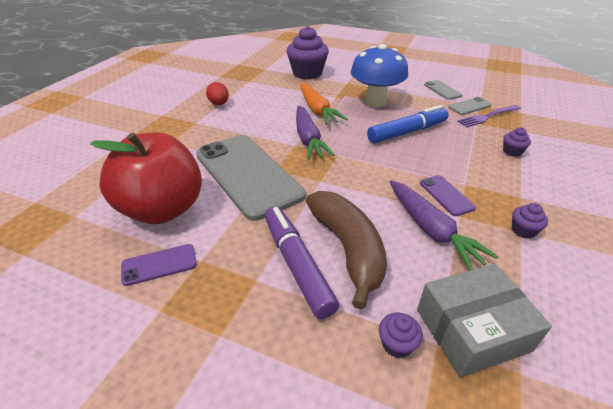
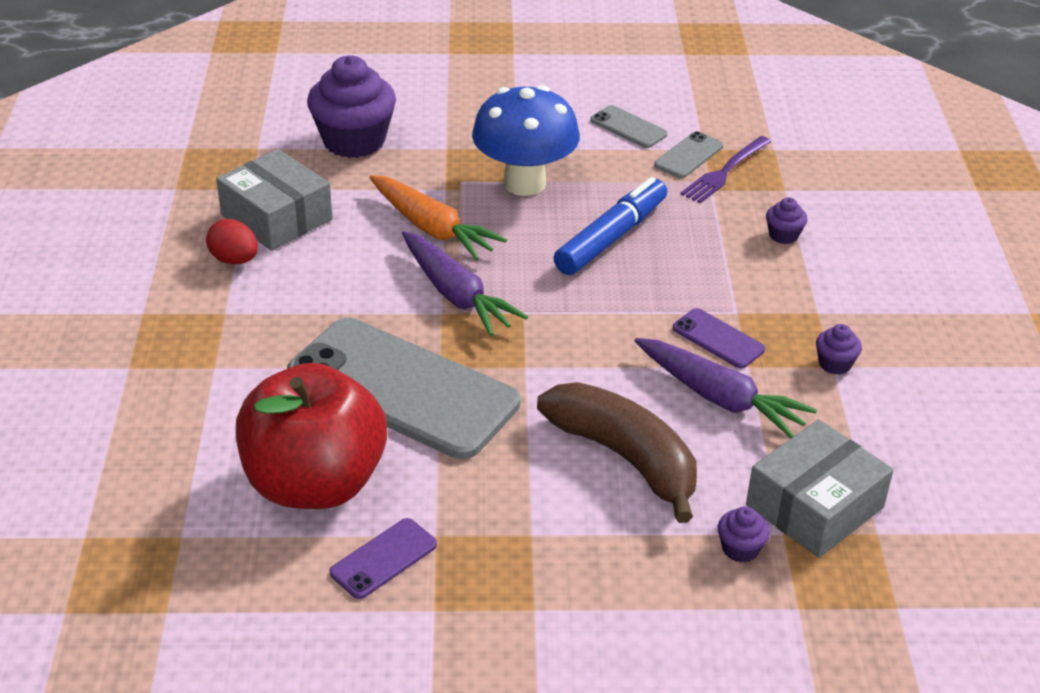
camera: 25 degrees left, 0 degrees up
(251, 92) = (276, 217): none -> grey box
(297, 265) = (571, 499): purple marker -> none

